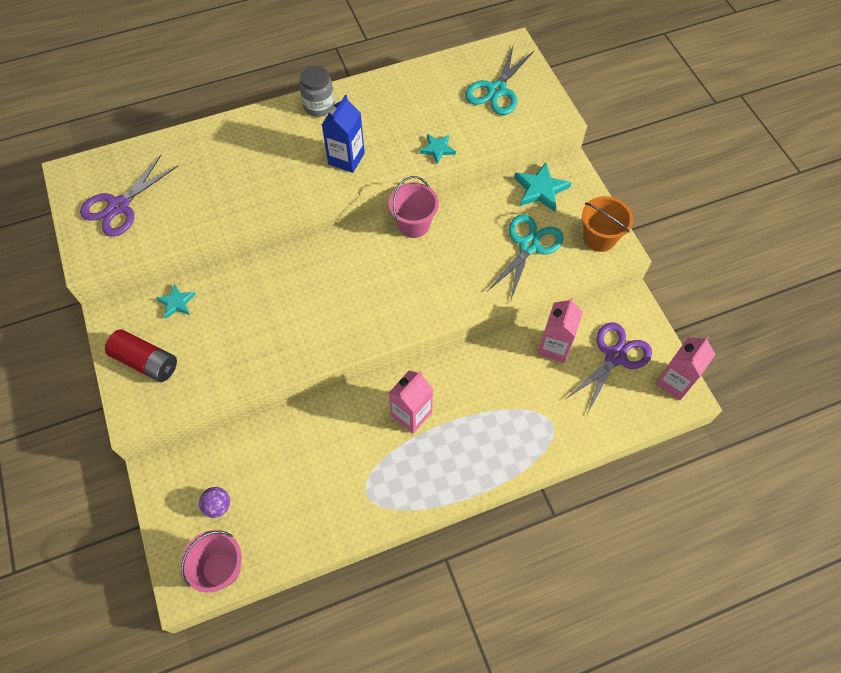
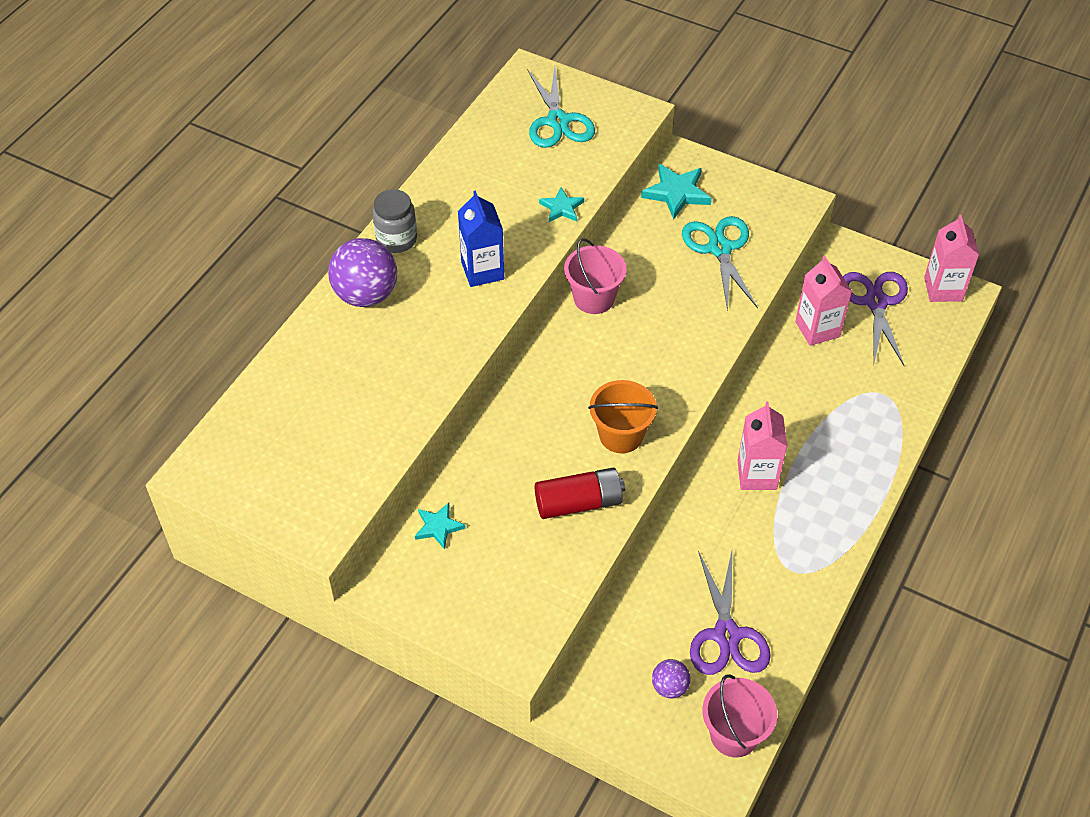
camera: 40 degrees left, 10 degrees down
(119, 206) = (293, 466): purple scissors -> purple scissors (726, 635)
(146, 362) = (472, 601): red battery -> red battery (579, 503)
(266, 129) = (366, 295): none -> purple ball
(599, 238) = (772, 202): orange bucket -> orange bucket (621, 435)

